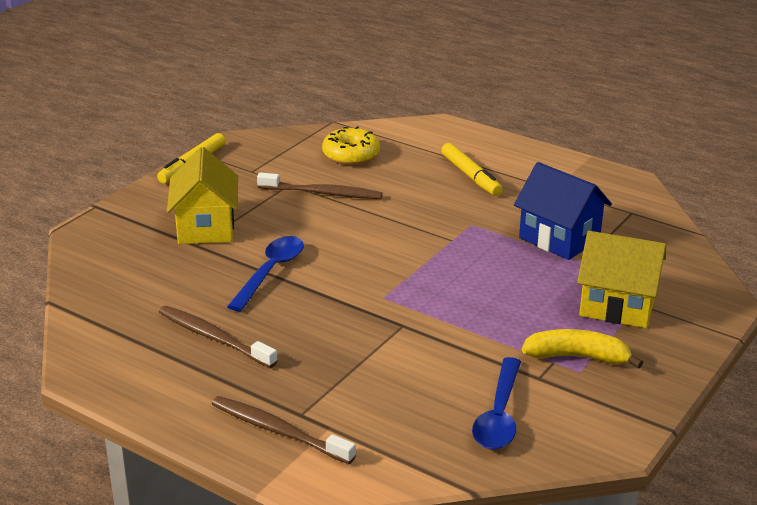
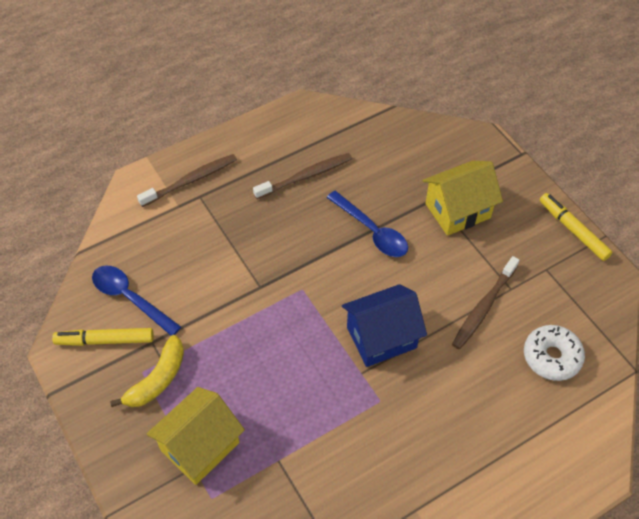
camera: 115 degrees right, 25 degrees up
(205, 227) = (457, 210): yellow house -> yellow house turned 45 degrees counterclockwise
(351, 155) = (551, 357): yellow donut -> white donut
(471, 176) = (470, 444): yellow marker -> yellow marker (105, 340)
(559, 239) = (321, 460): blue house -> blue house (381, 337)

